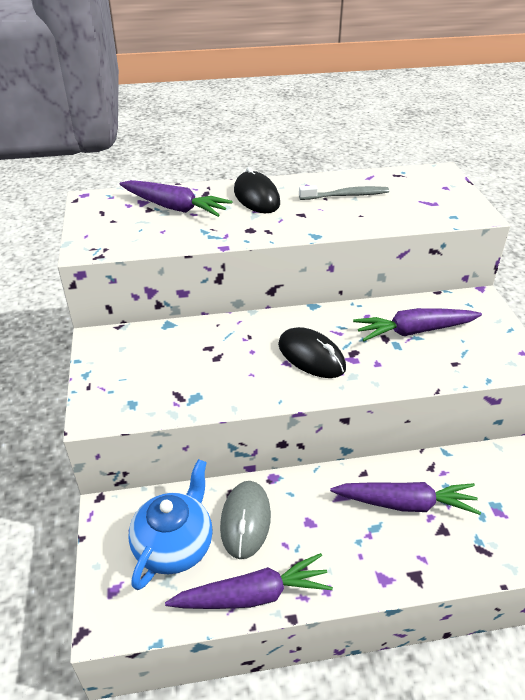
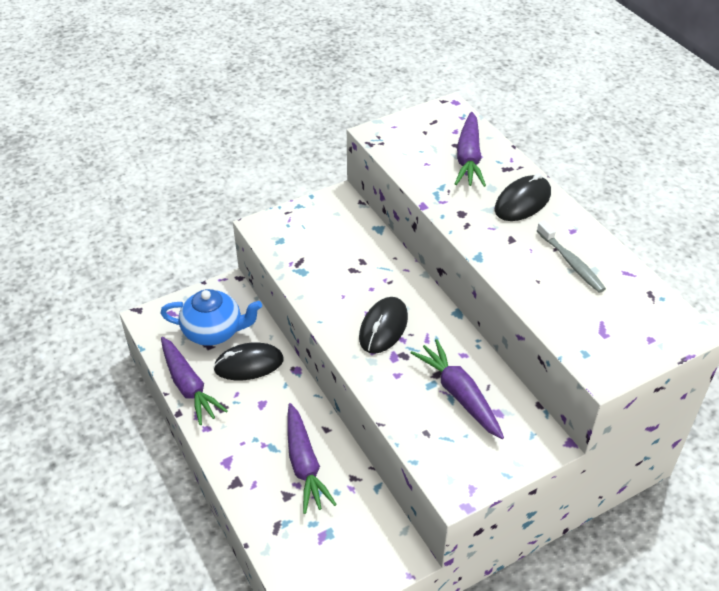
camera: 70 degrees right, 5 degrees up
(245, 521) = (249, 364): grey mouse -> black mouse

